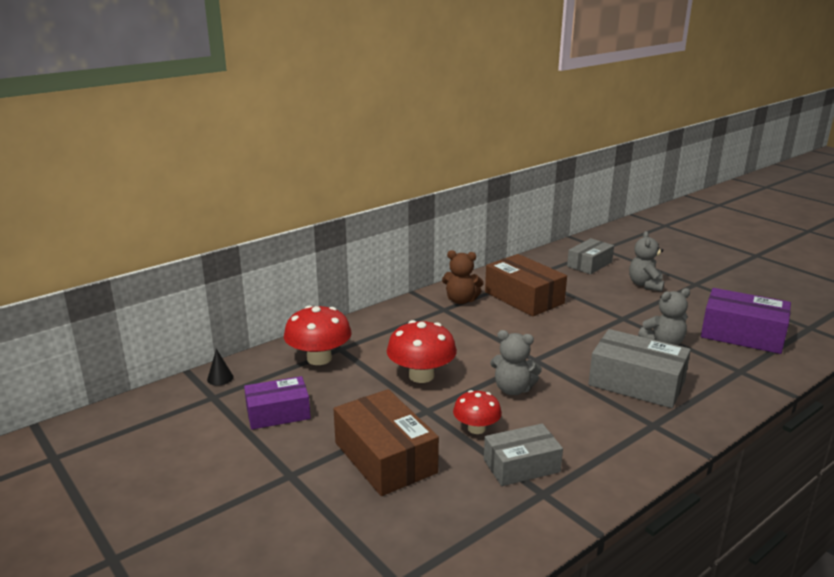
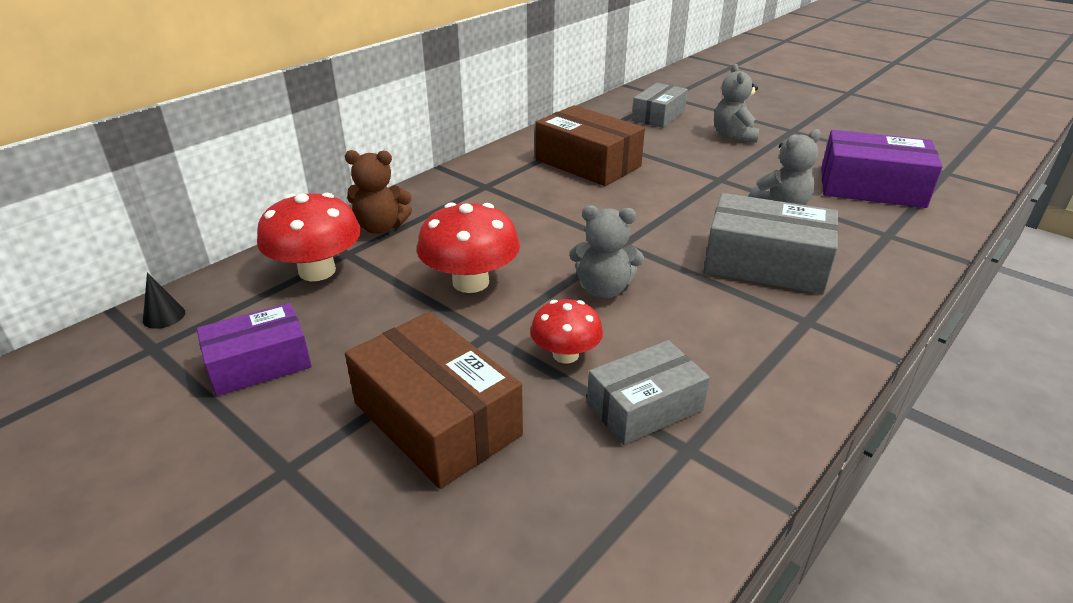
camera: 10 degrees left, 10 degrees up
(461, 300) = (506, 173): brown teddy bear -> brown teddy bear (381, 227)

